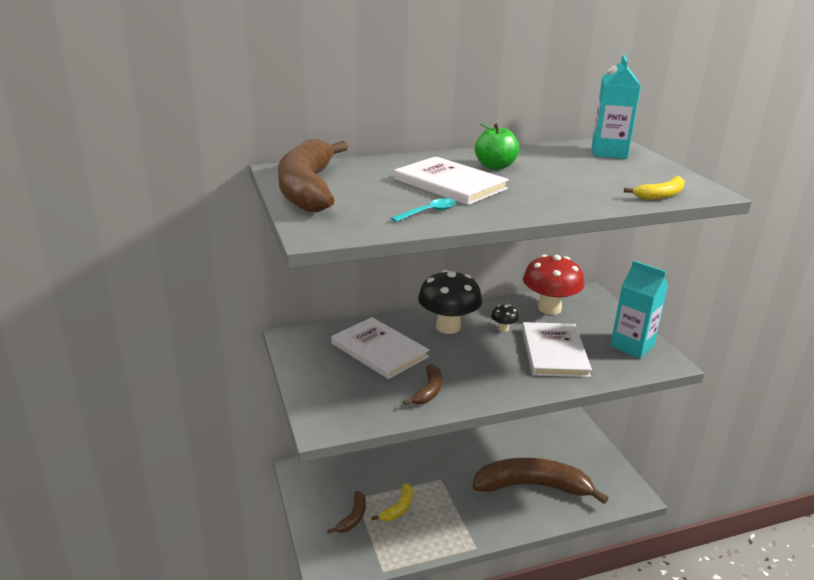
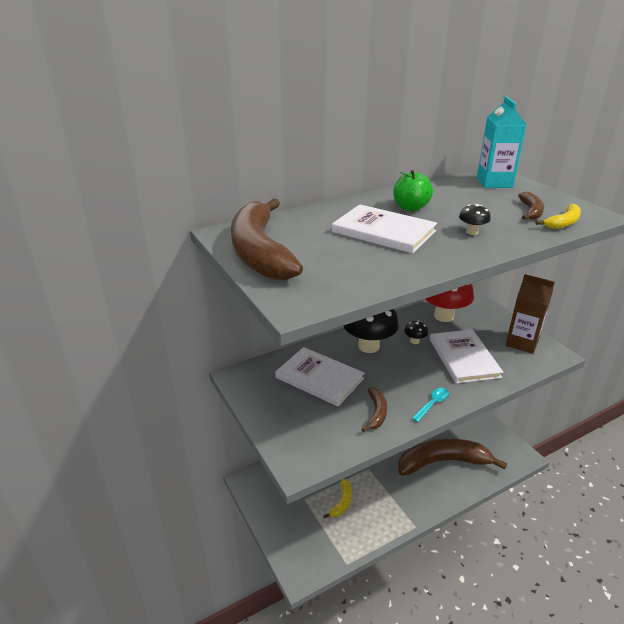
camera: 10 degrees left, 5 degrees up
(353, 518) = (307, 518): brown banana -> brown banana (531, 211)
(429, 212) = (383, 266): turquoise spoon -> turquoise spoon (432, 404)
(547, 193) = (472, 232): none -> black mushroom
(632, 346) = (522, 342): turquoise carton -> brown carton

